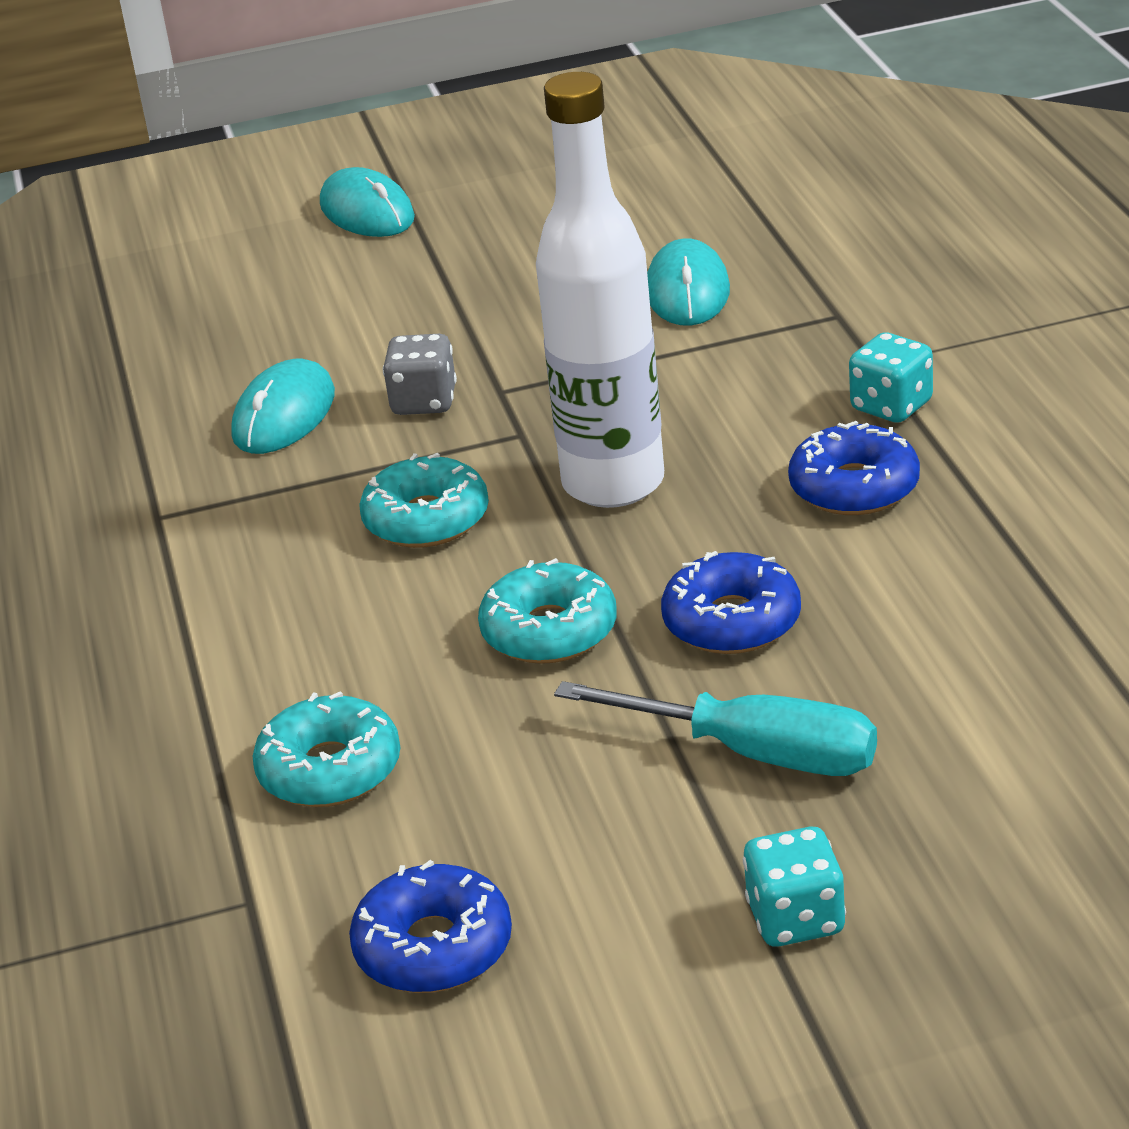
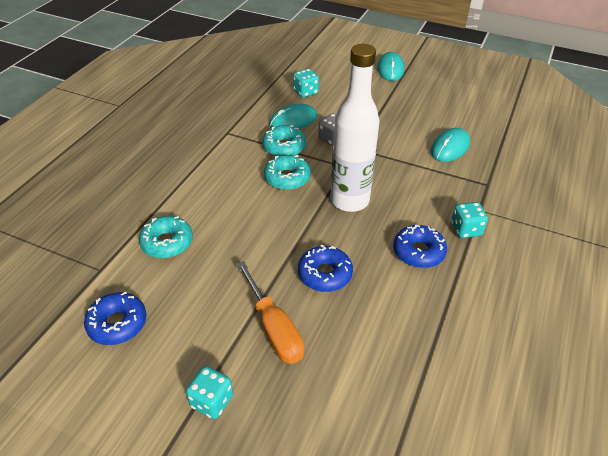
camera: 35 degrees right, 10 degrees up
(232, 349) = (305, 92): none -> turquoise dice
(549, 631) = (273, 239): turquoise donut -> turquoise donut (284, 147)
(757, 754) = (274, 329): turquoise screwdriver -> orange screwdriver

